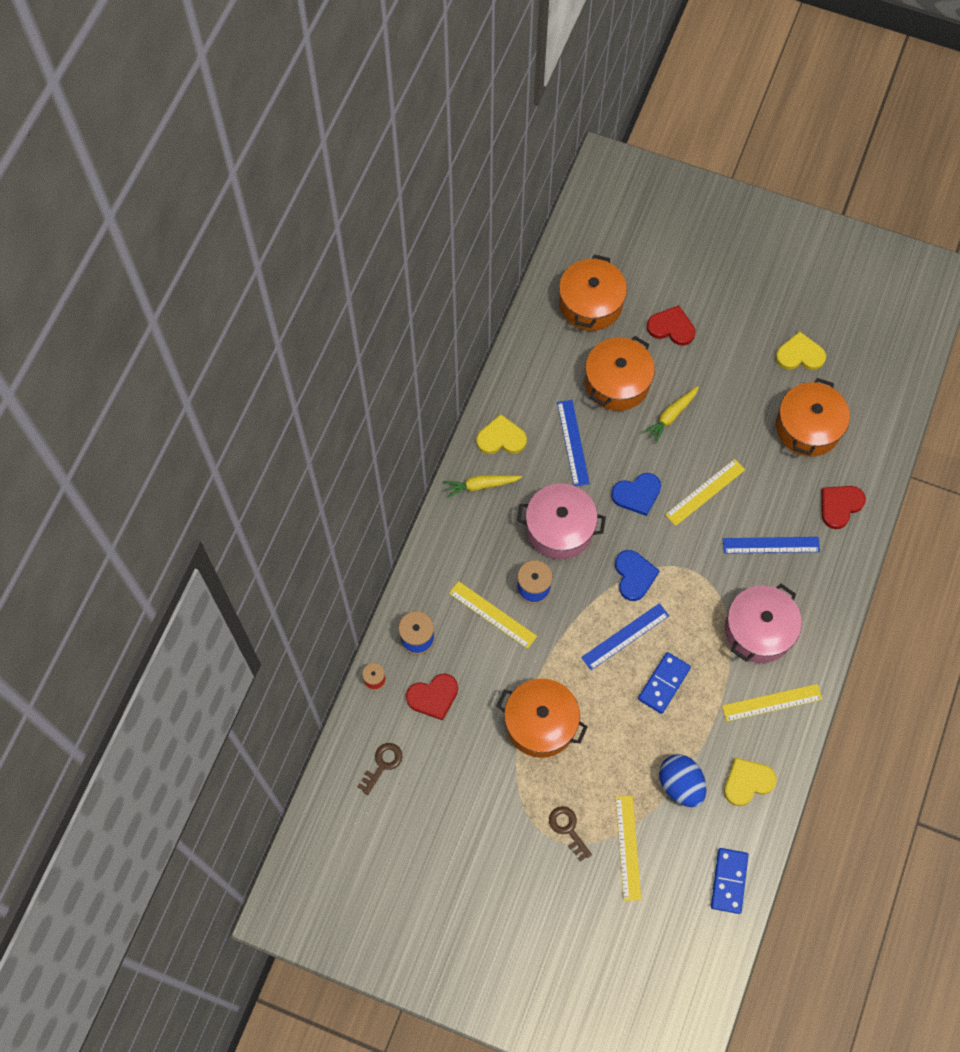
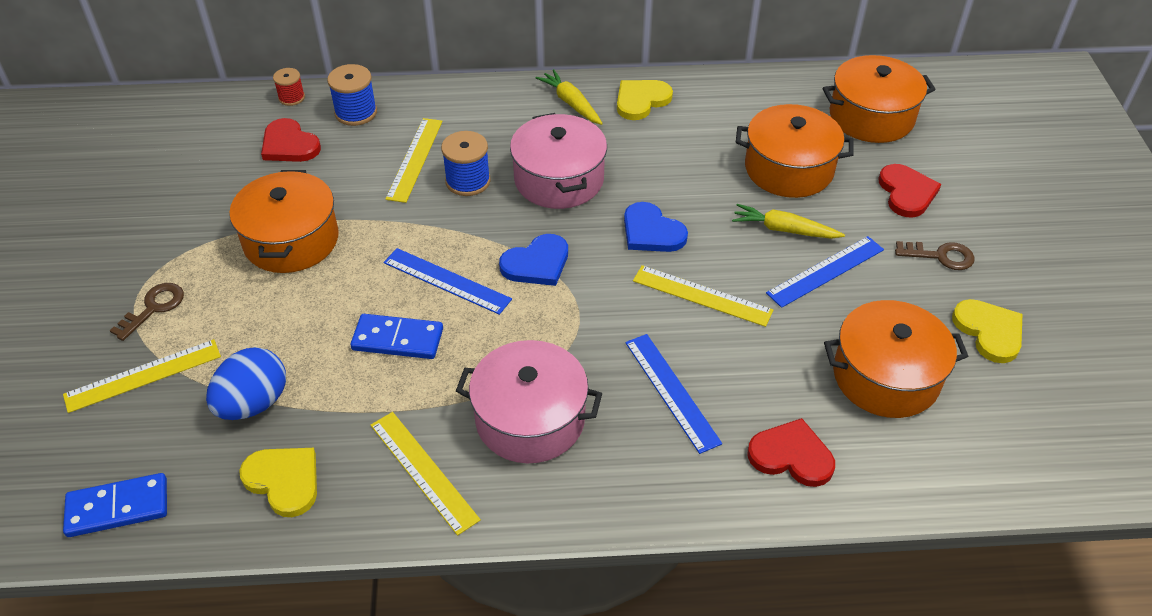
camera: 65 degrees right, 20 degrees down
(382, 764) = (191, 132): brown key -> brown key (940, 256)
(501, 438) = (641, 100): yellow heart -> yellow heart turned 105 degrees counterclockwise
(573, 442) = (679, 156): blue ruler -> blue ruler (825, 271)

